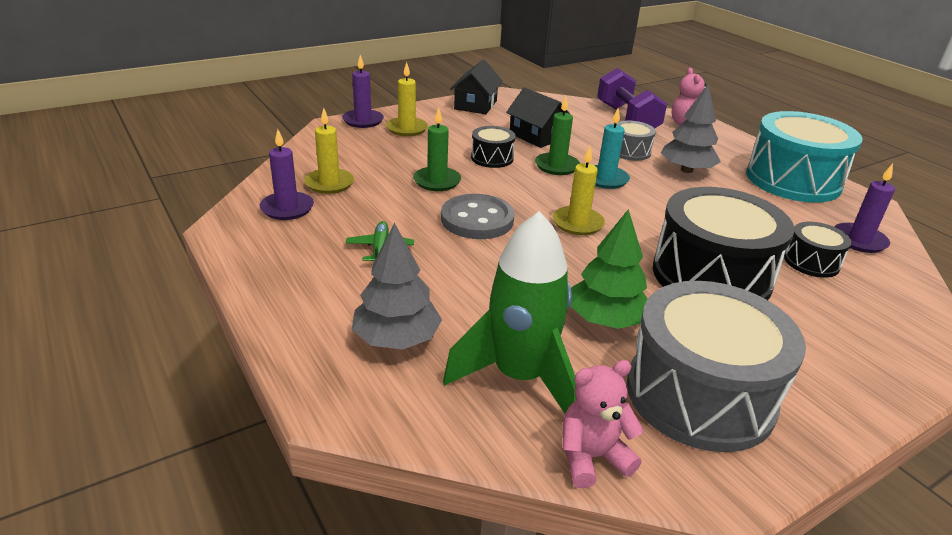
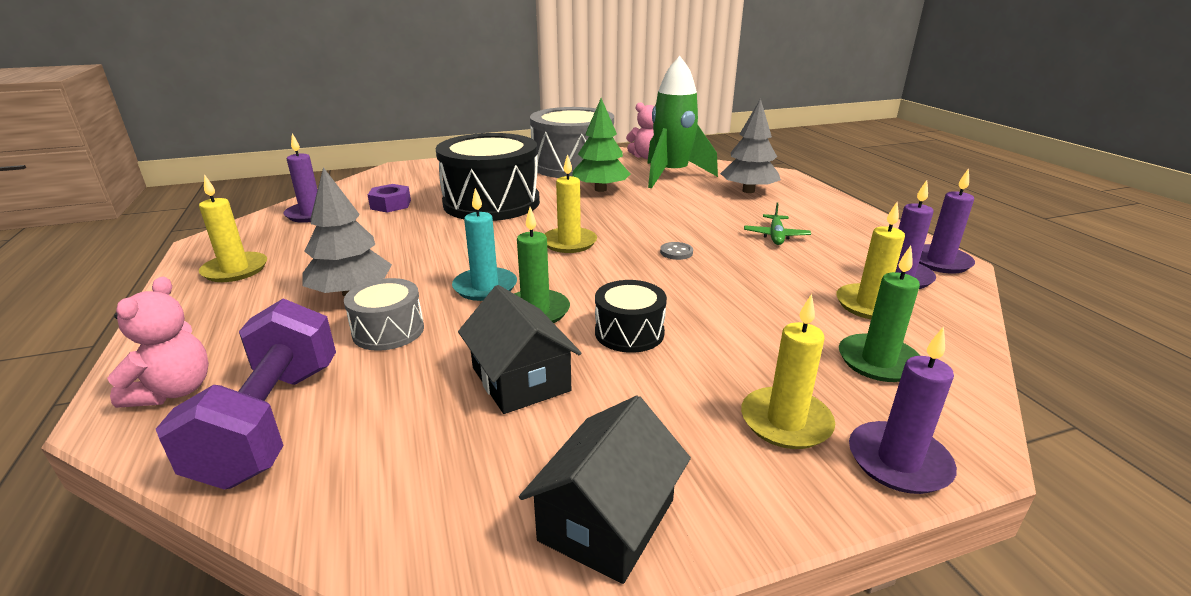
camera: 165 degrees left, 5 degrees down
(235, 227) = (939, 262): none -> purple candle
(437, 181) = (720, 299): green candle -> green candle (878, 361)
(477, 219) = (676, 252): grey button -> grey button, size x0.41
(793, 180) = (235, 270): turquoise drum -> yellow candle
(811, 262) = (391, 205): black drum -> purple nut

